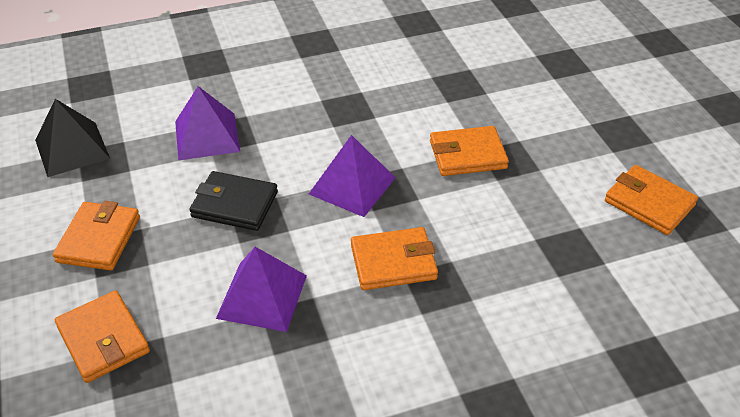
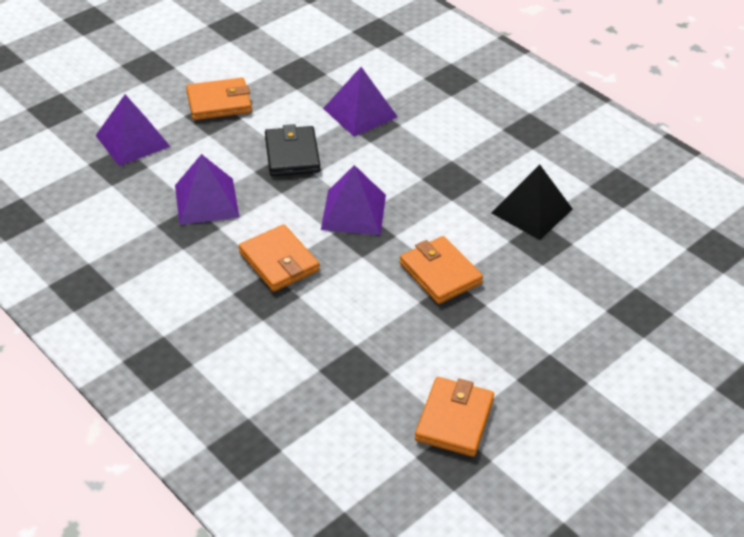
camera: 65 degrees right, 0 degrees up
(72, 149) = (301, 53): black pyramid -> black pyramid (532, 211)
(103, 339) = (132, 140): orange wallet -> purple pyramid

